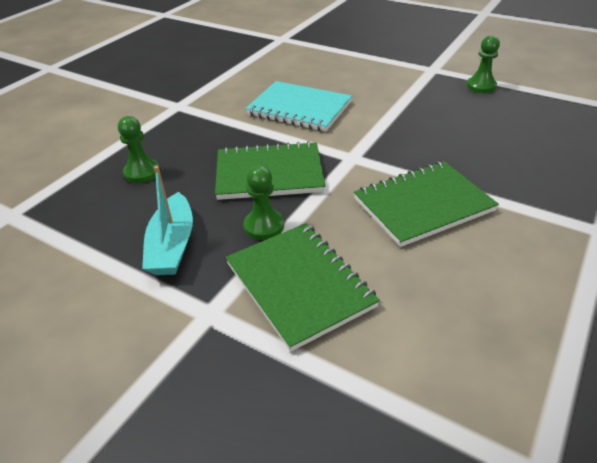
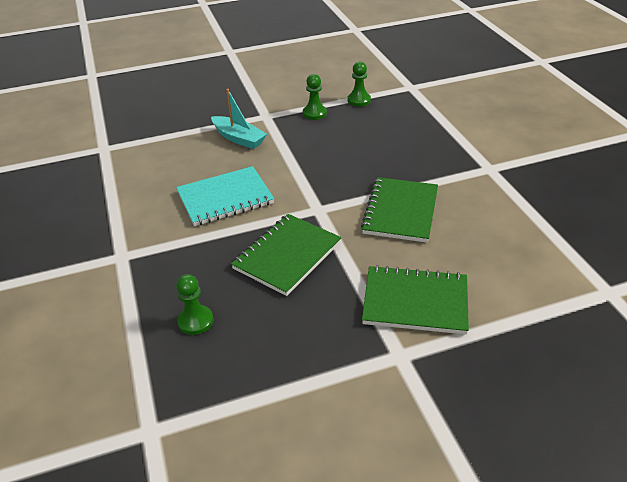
camera: 50 degrees left, 0 degrees up
(172, 245) = (311, 343): turquoise boat -> turquoise boat (239, 138)
(264, 226) = (342, 288): green pawn -> green pawn (359, 100)

